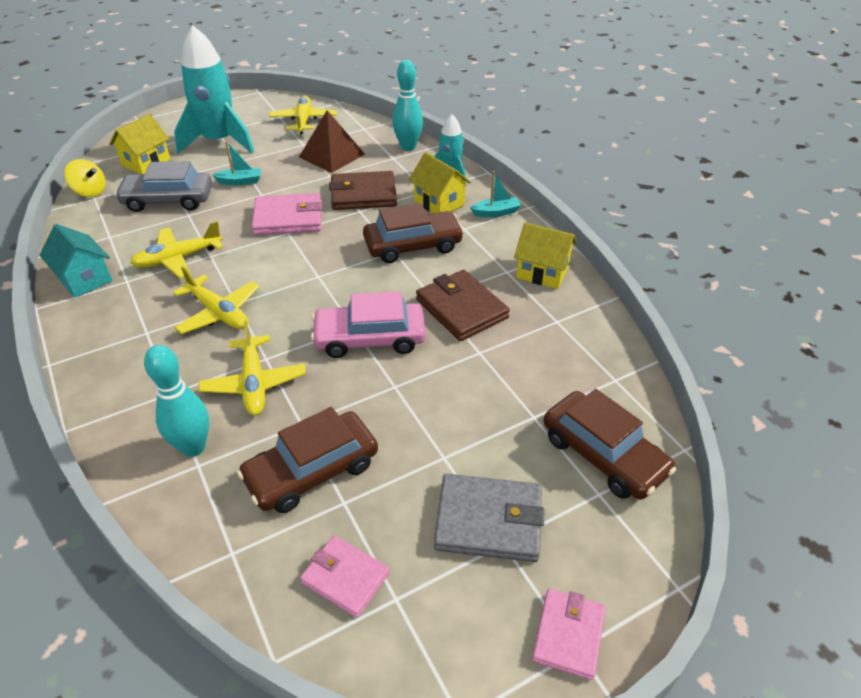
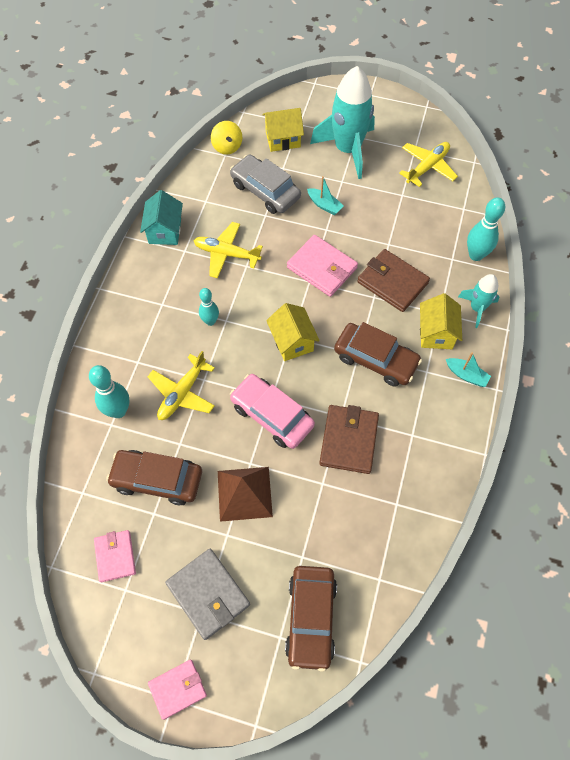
camera: 45 degrees right, 20 degrees up
(219, 313) = (210, 321): yellow plane -> turquoise bowling pin
(332, 155) = (411, 223): brown pyramid -> brown pyramid (244, 493)
(542, 272) = (435, 457): yellow house -> yellow house (292, 341)

